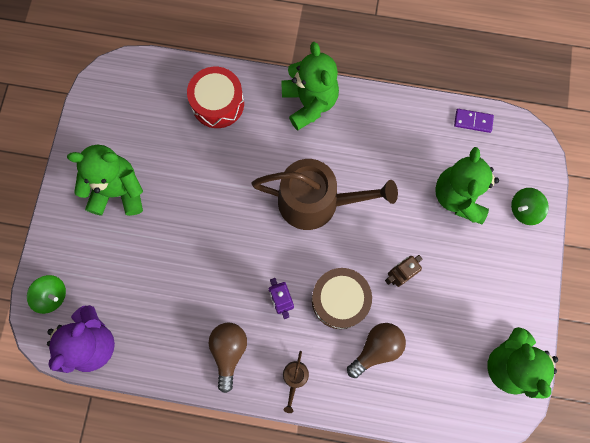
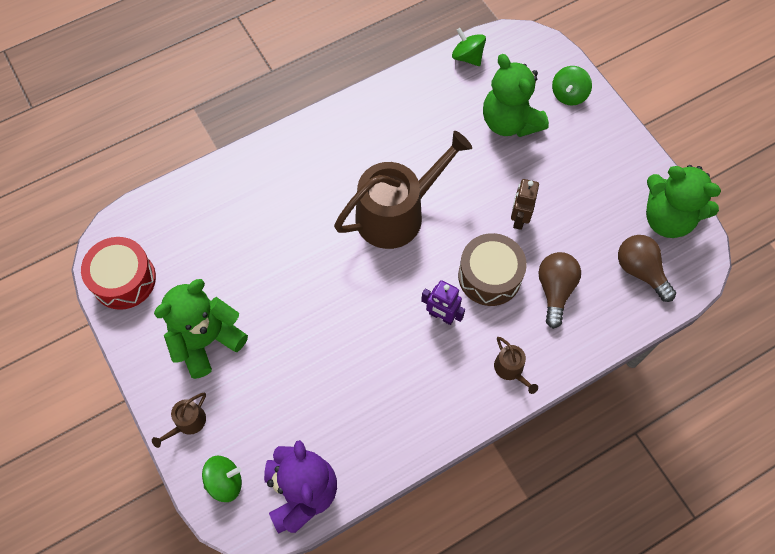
camera: 40 degrees left, 10 degrees down
(62, 237) = (187, 423): none -> brown watering can
(218, 103) = (234, 197): red drum -> red drum (124, 279)
(229, 351) = (434, 395): brown light bulb -> brown light bulb (640, 271)
(309, 103) = (317, 139): green teddy bear -> none
(473, 121) = (467, 57): purple domino -> green spinning top

